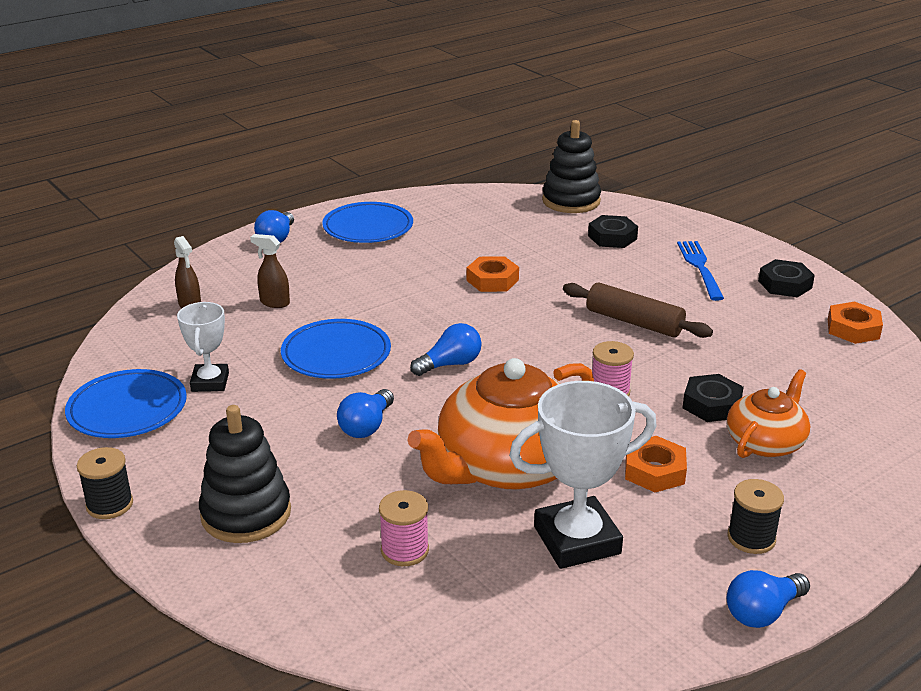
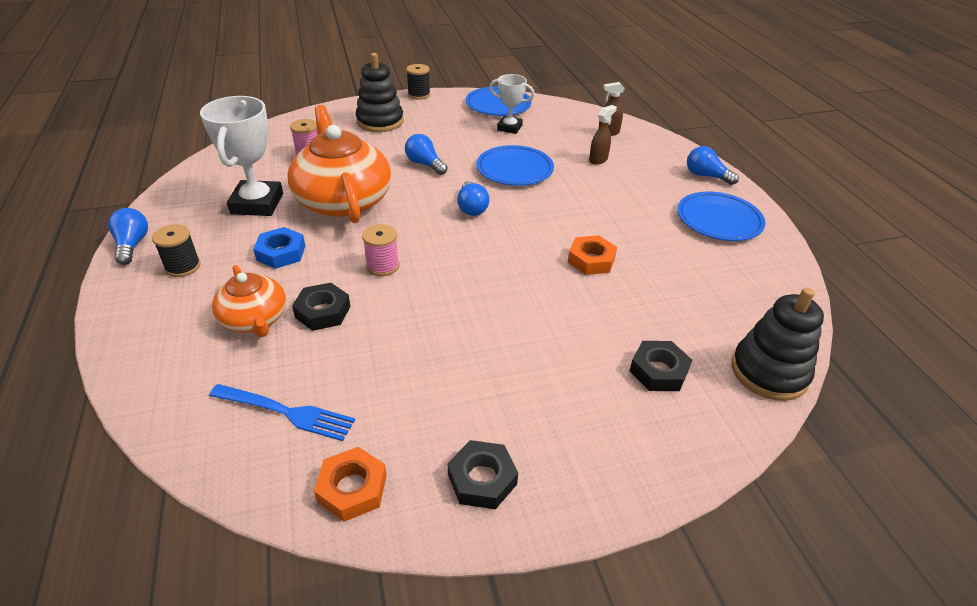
camera: 110 degrees right, 10 degrees up
(634, 322) = (473, 317): brown rolling pin -> none
(654, 471) = (281, 253): orange nut -> blue nut
(700, 268) = (557, 416): blue fork -> blue fork (286, 412)

